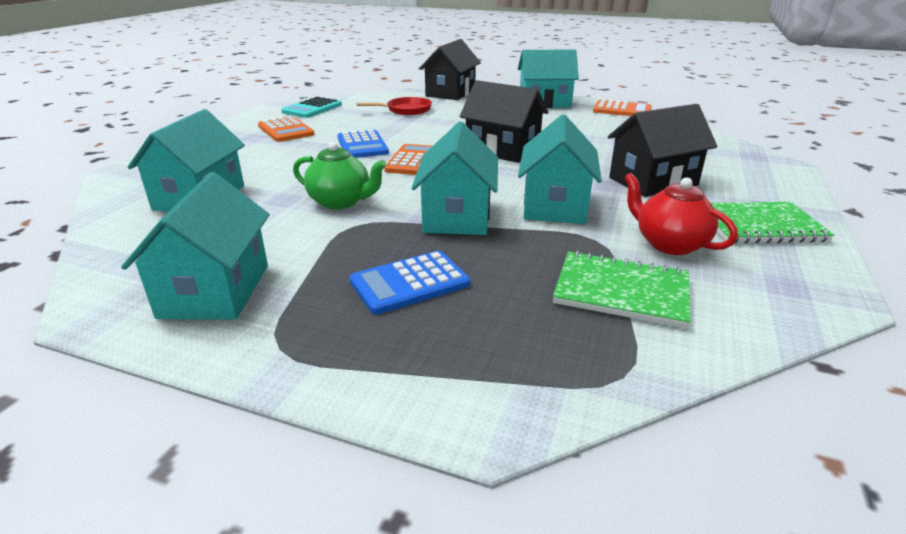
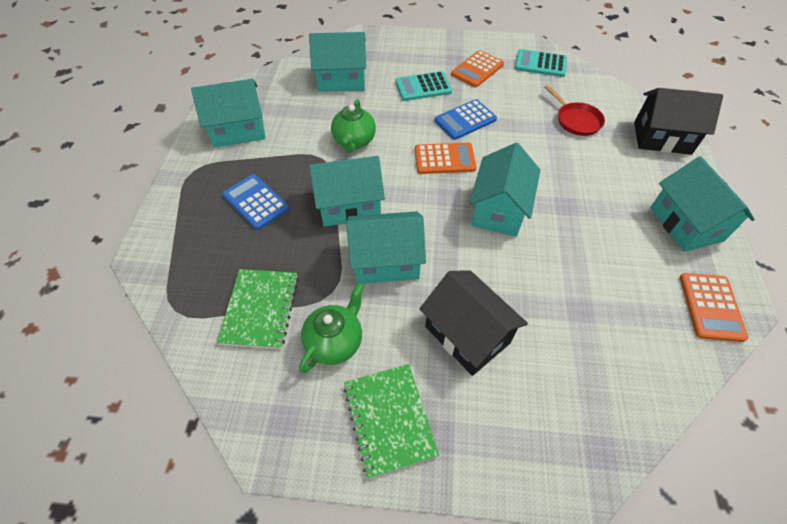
camera: 75 degrees right, 25 degrees up
(282, 156) = (423, 87): none -> turquoise calculator
(502, 150) = (498, 210): black house -> turquoise house
(669, 244) = (335, 341): red teapot -> green teapot

